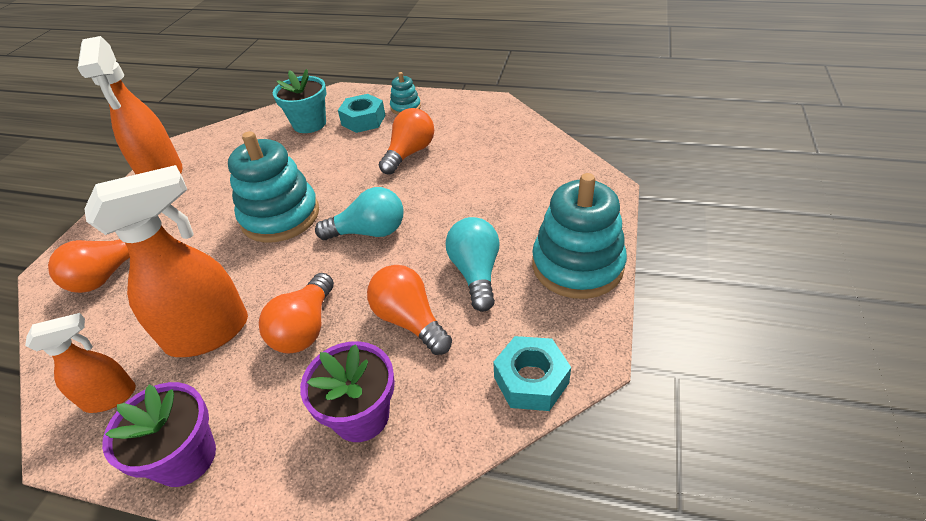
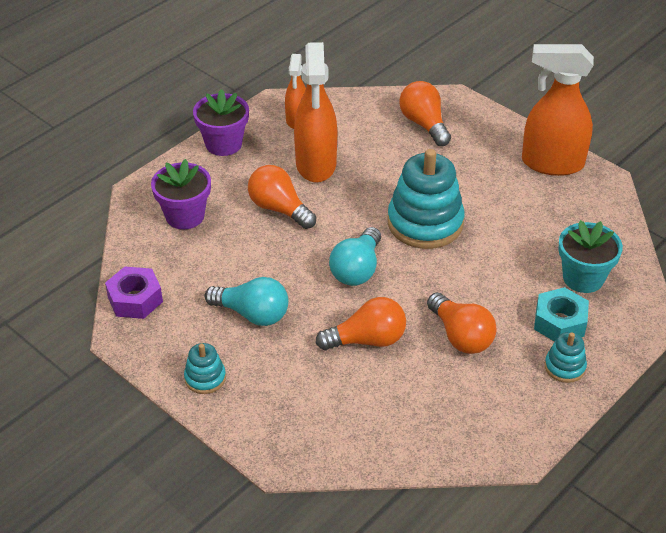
camera: 115 degrees right, 0 degrees up
(409, 320) = (238, 261): orange light bulb -> orange light bulb (367, 340)
(531, 380) = (135, 299): turquoise nut -> purple nut
(577, 265) = (205, 378): turquoise stacking toy -> turquoise stacking toy, size x0.48

